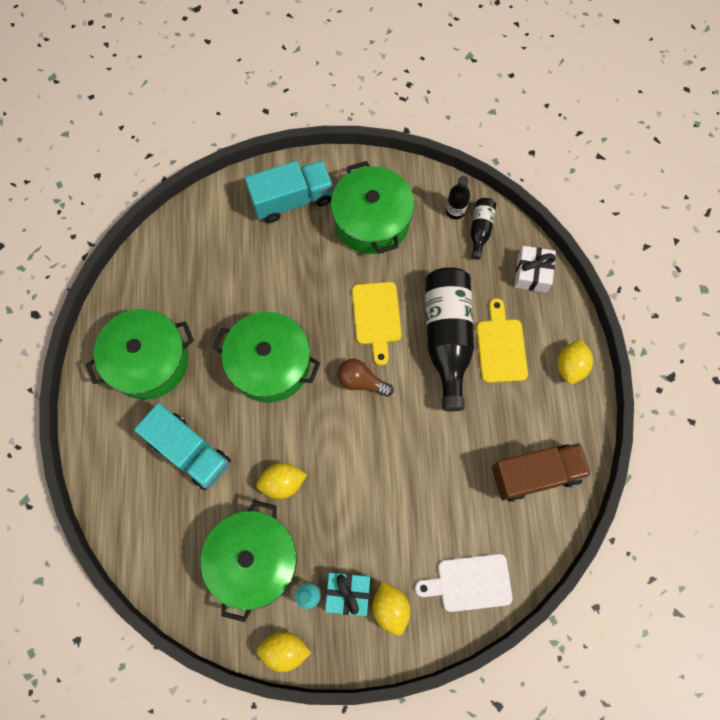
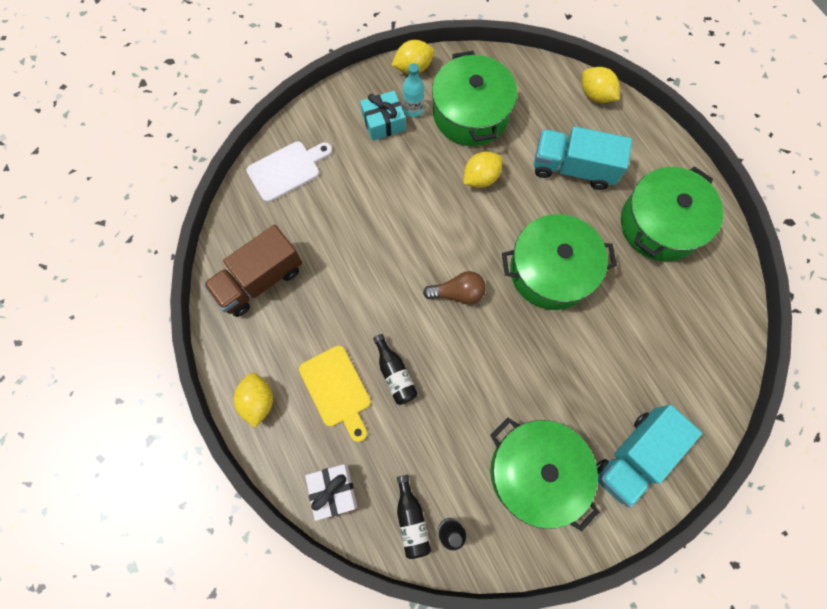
camera: 155 degrees right, 0 degrees up
(377, 317) = (475, 363): yellow cutting board -> none
(390, 608) = (344, 126): yellow lemon -> yellow lemon (595, 95)
(447, 338) = (395, 374): black bottle -> black bottle, size x0.47

